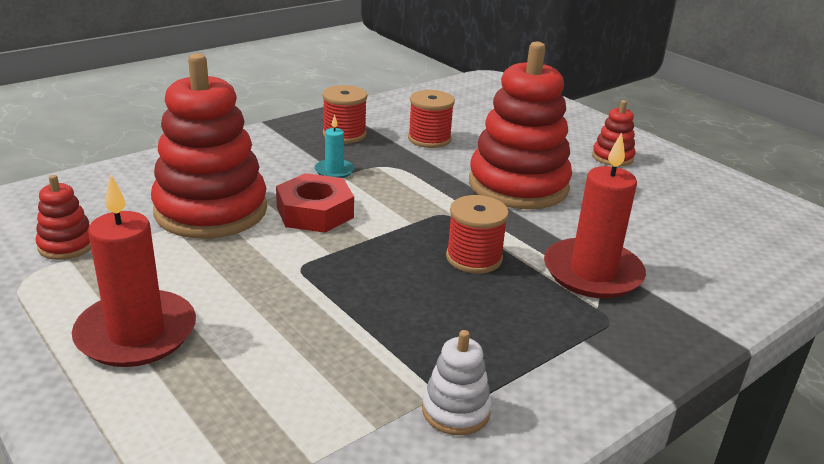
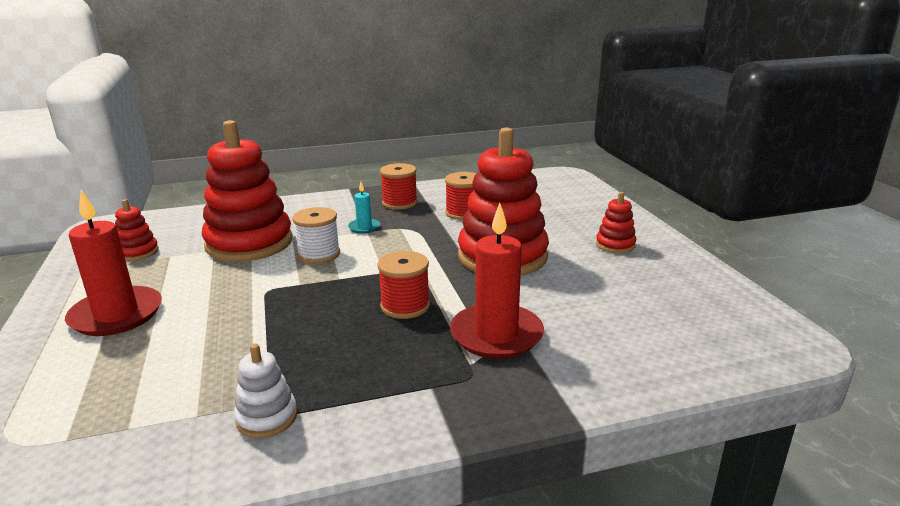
camera: 25 degrees right, 5 degrees down
(315, 212) = (319, 254): red nut -> white spool

